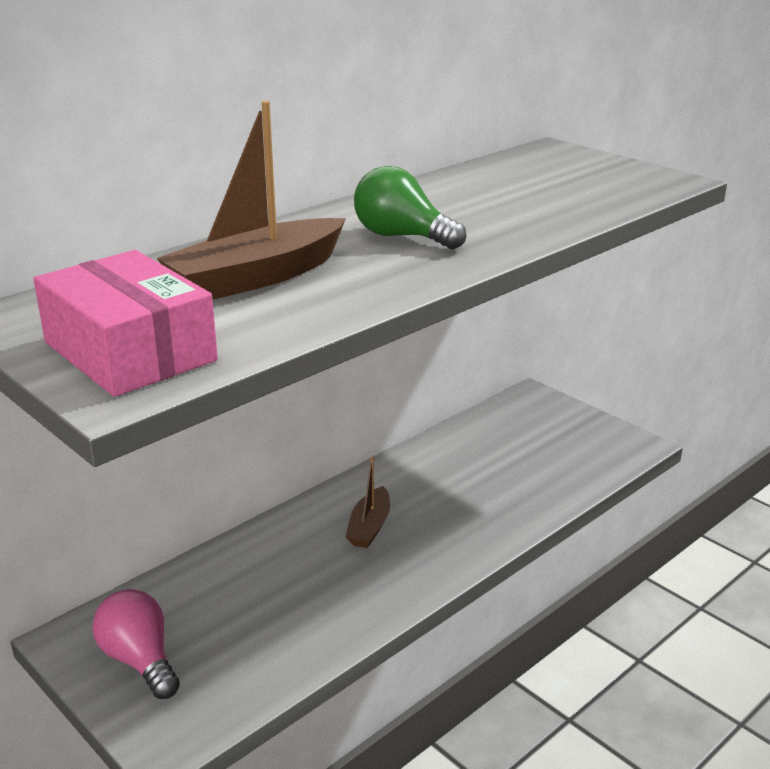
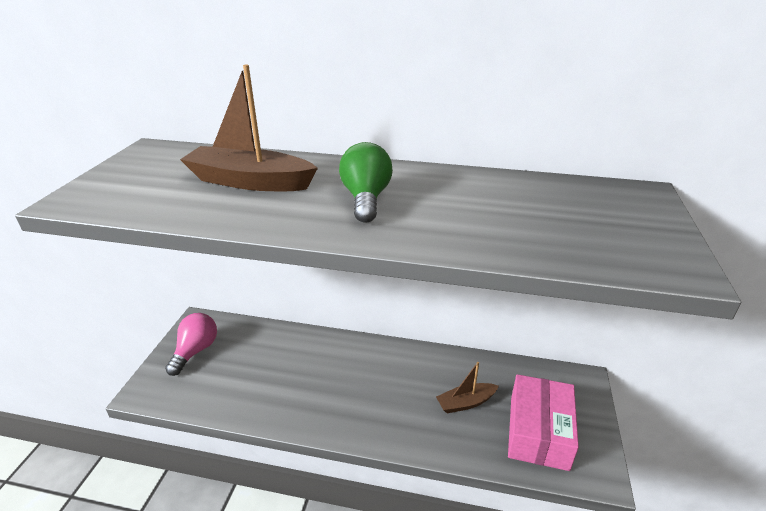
camera: 55 degrees right, 5 degrees up
(130, 351) = (122, 187): pink box -> pink box (538, 432)
(369, 527) = (360, 375): brown boat -> brown boat (466, 403)

